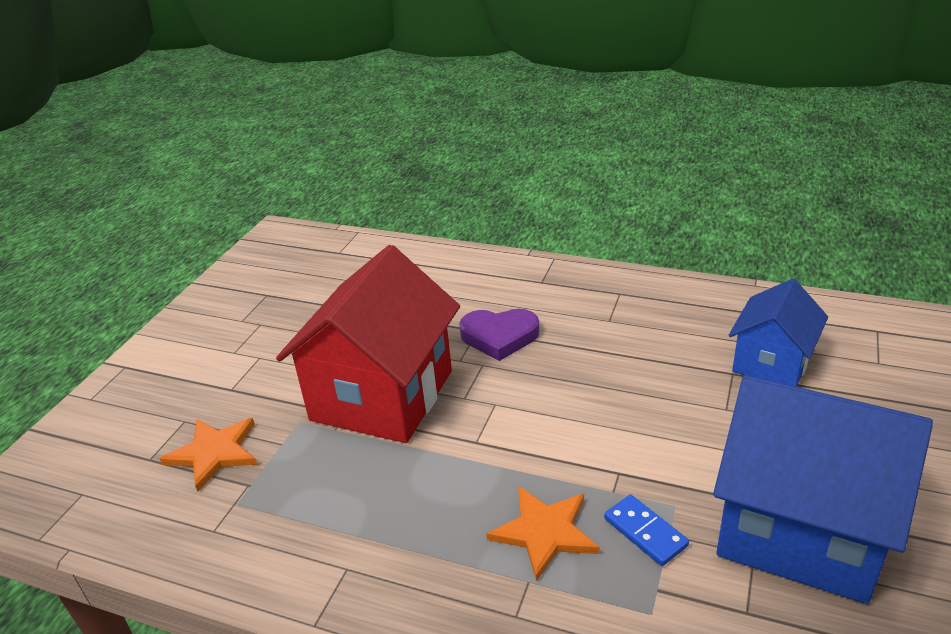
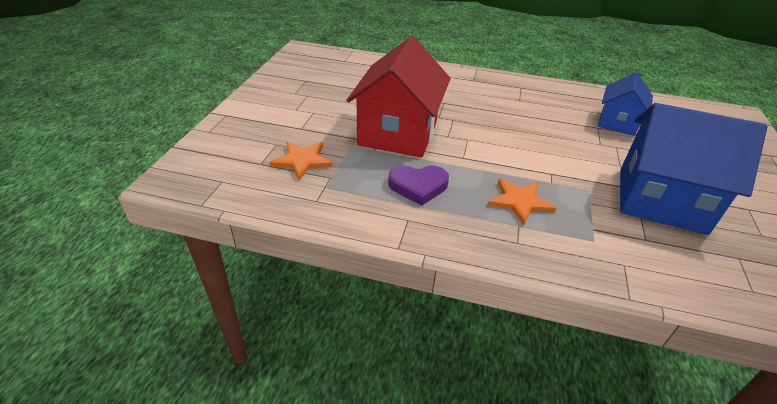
camera: 10 degrees left, 5 degrees up
(499, 336) = (458, 106): purple heart -> purple heart (418, 186)
(645, 532) = (576, 202): blue domino -> none

